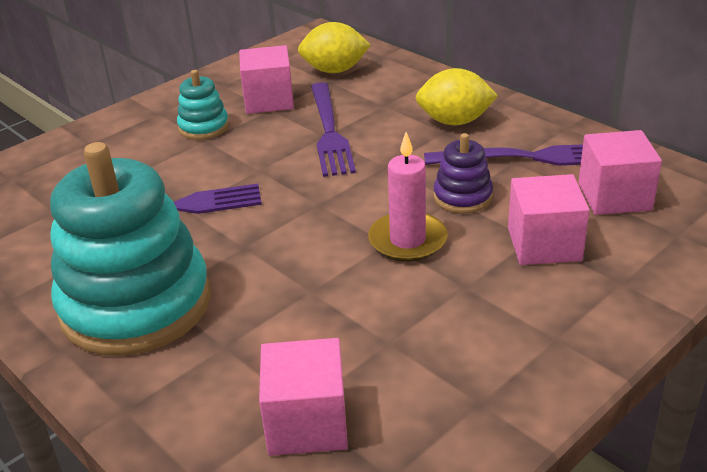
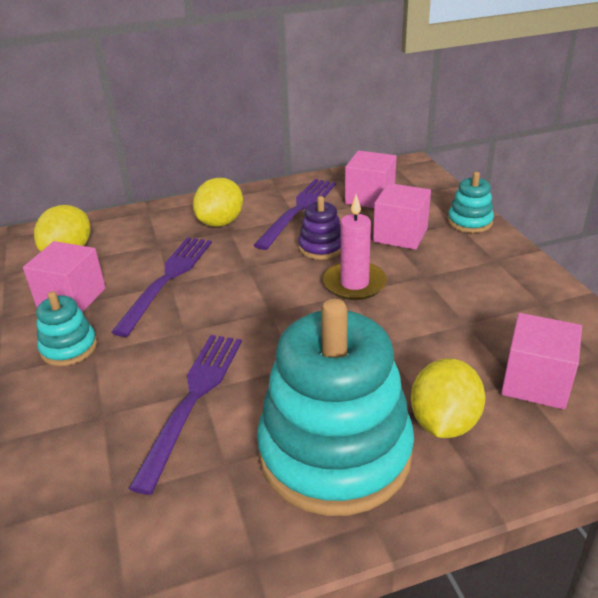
camera: 65 degrees left, 0 degrees up
(205, 364) = (444, 422): none -> yellow lemon
(329, 132) = (167, 279): purple fork -> purple fork turned 90 degrees counterclockwise
(637, 294) = (469, 222): none -> turquoise stacking toy

